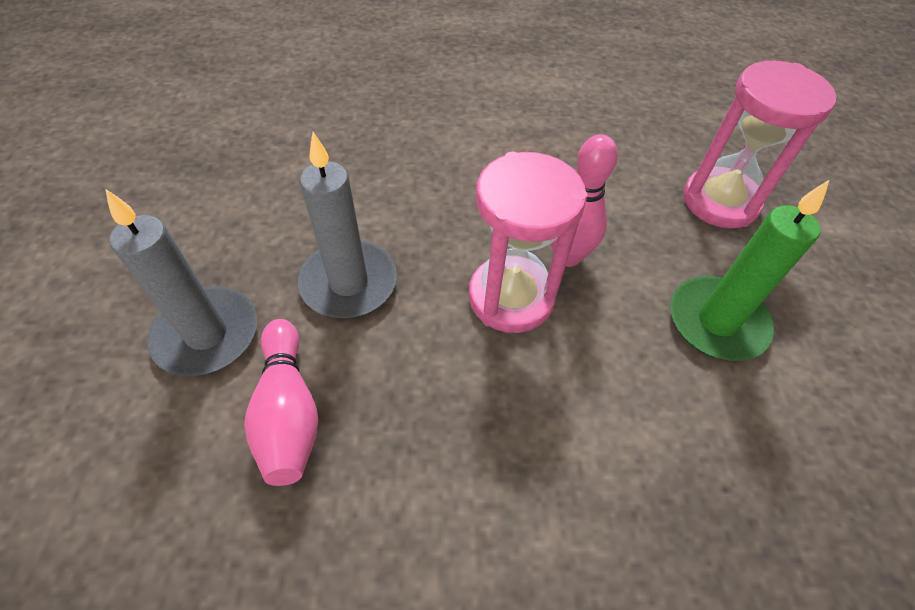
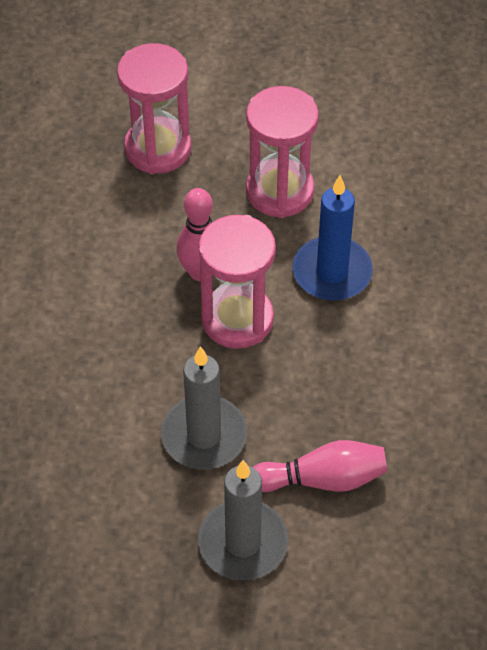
camera: 80 degrees left, 0 degrees up
(611, 394) = (332, 272): none -> blue candle
(717, 321) = (280, 191): green candle -> pink hourglass

